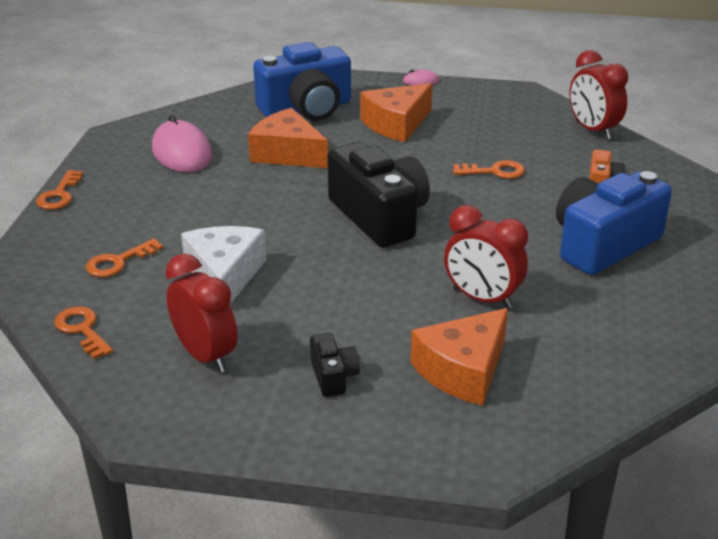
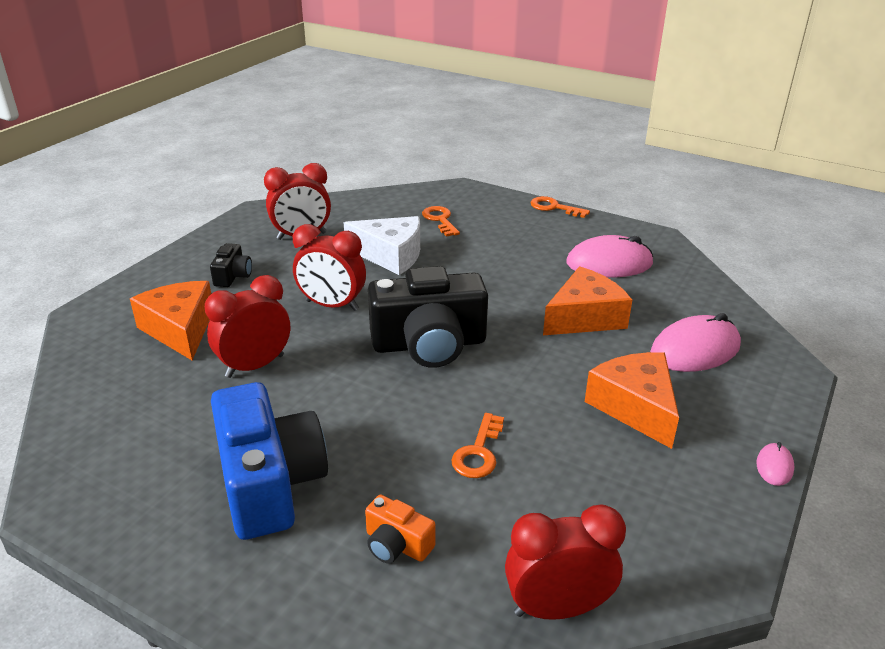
camera: 110 degrees right, 0 degrees up
(82, 330) = (367, 202): orange key -> none
(306, 108) = (695, 350): blue camera -> pink mouse
(333, 376) = (233, 276): black camera -> black camera turned 90 degrees counterclockwise
(351, 285) = (332, 305): none -> red clock

